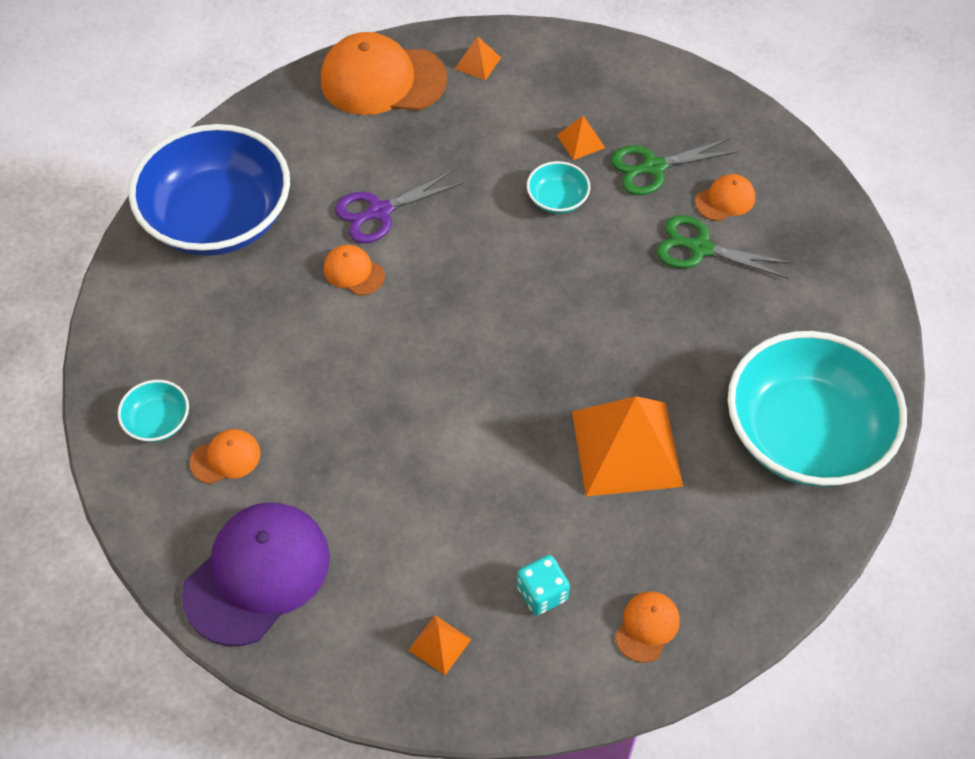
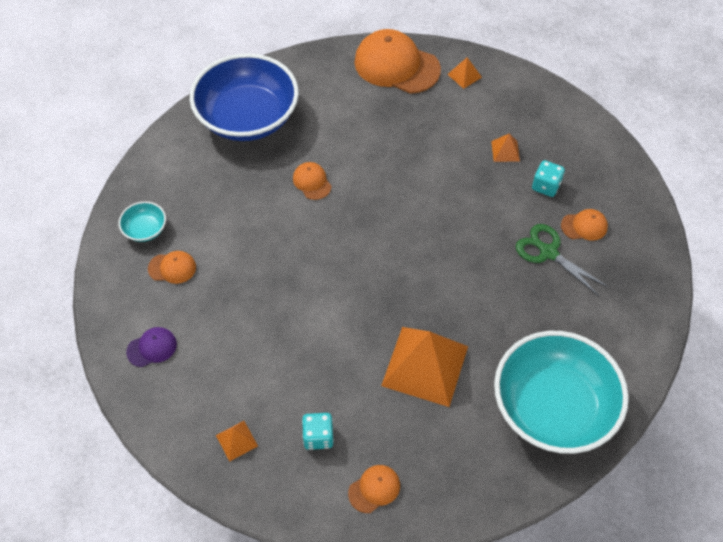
camera: 25 degrees right, 0 degrees up
(257, 574) = (152, 348): purple cap -> purple cap, size x0.47
(380, 212) = (349, 150): purple scissors -> none
(557, 199) = (468, 184): turquoise bowl -> none
(653, 167) = (546, 186): green scissors -> turquoise dice

